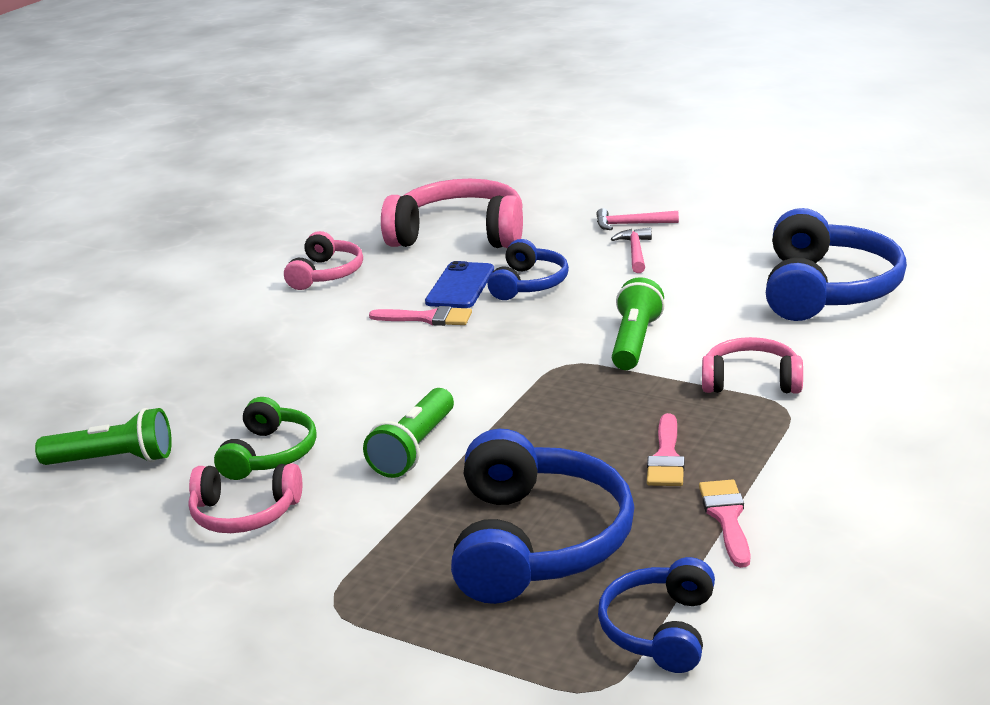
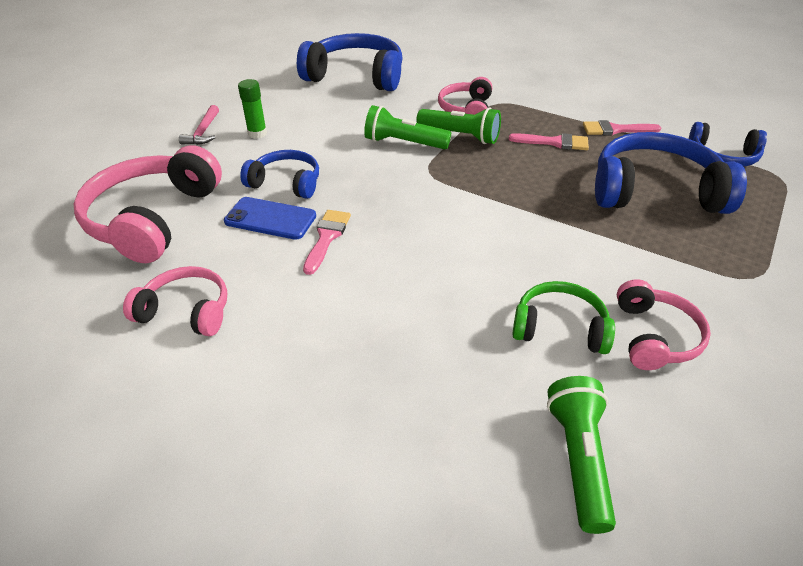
camera: 90 degrees left, 15 degrees up
(414, 449) = (548, 242): green flashlight -> green flashlight (460, 136)
(635, 252) = (257, 133): pink hammer -> green glue stick

